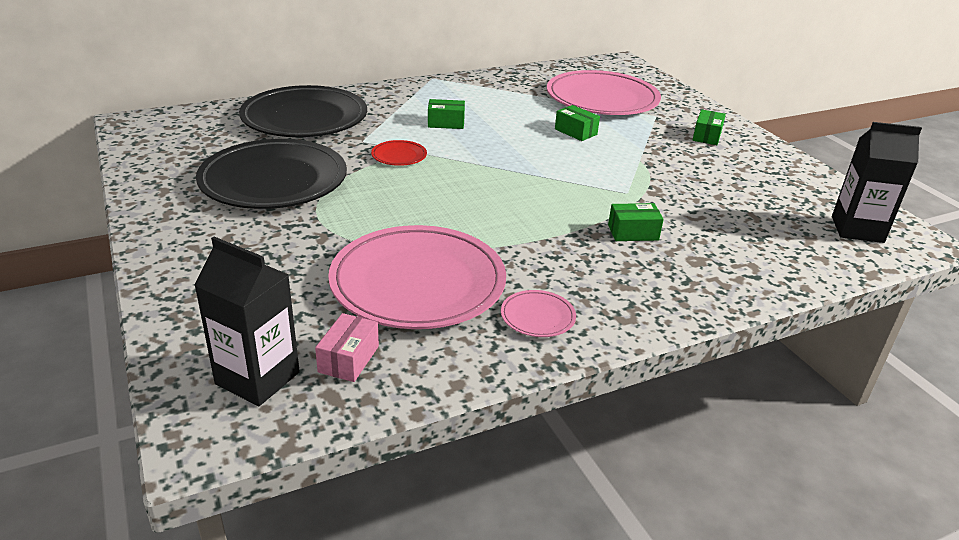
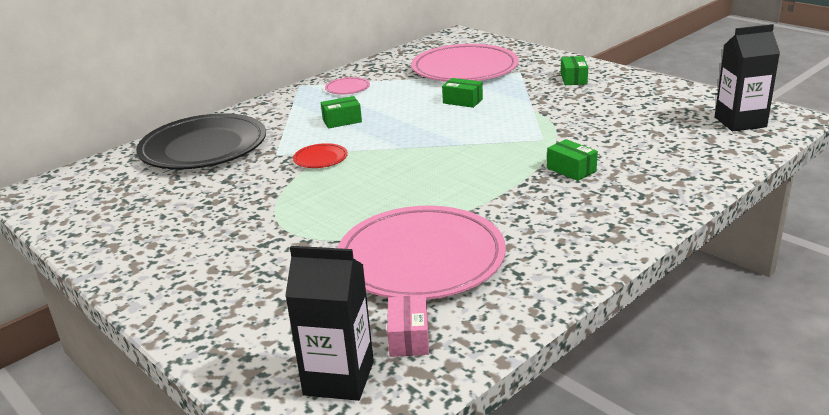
camera: 15 degrees left, 5 degrees down
(273, 180) = (217, 209): black plate -> none
(537, 317) = (544, 257): pink plate -> pink plate (347, 88)
(633, 232) = (571, 170): green box -> green box turned 75 degrees clockwise

